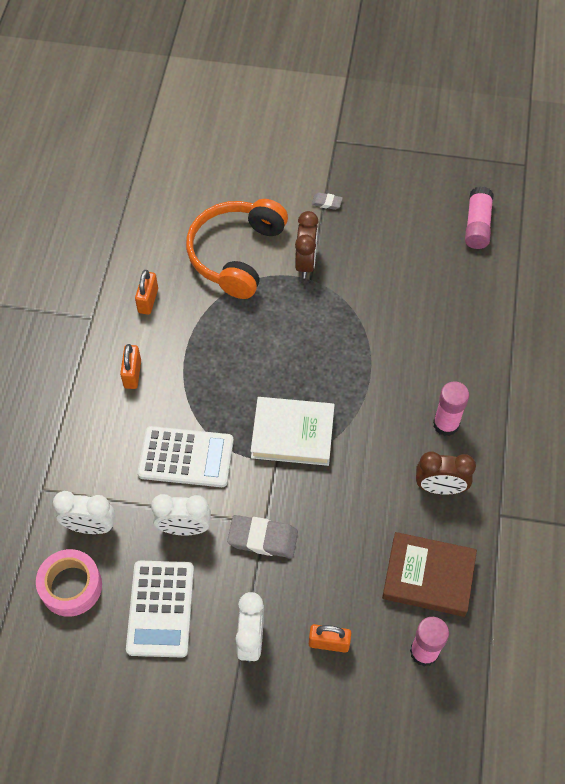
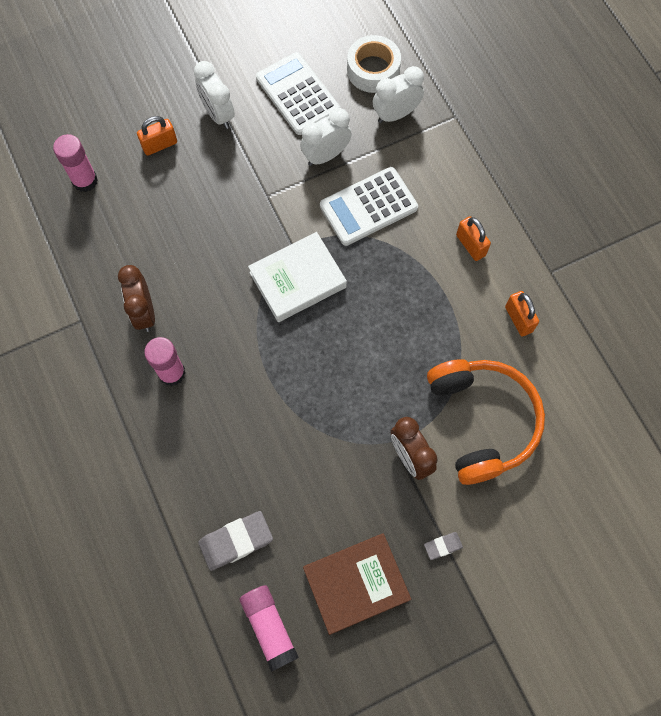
camera: 145 degrees right, 10 degrees up
(71, 586) = (373, 70): pink tape -> white tape
(263, 538) = (260, 184): grey eraser -> grey eraser (236, 541)
(428, 576) = (112, 235): brown book -> brown book (356, 584)
(440, 487) = (144, 312): brown clock -> brown clock turned 75 degrees counterclockwise

